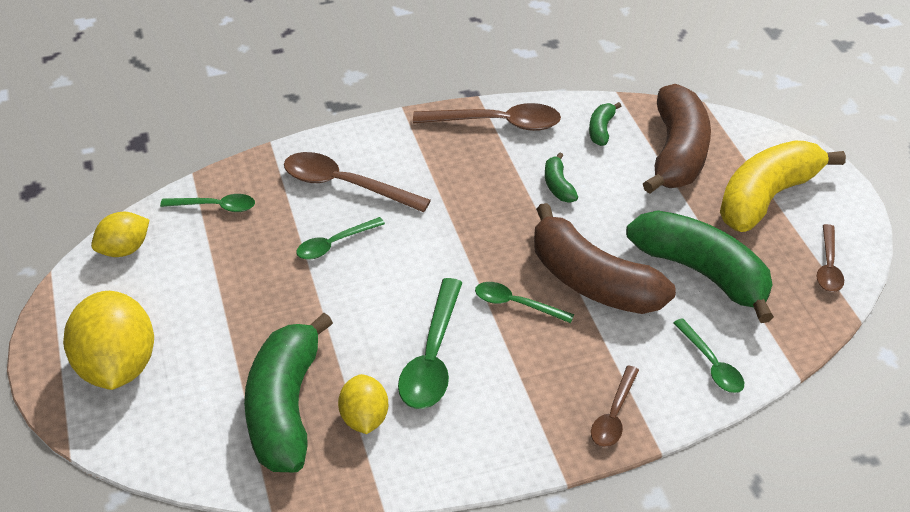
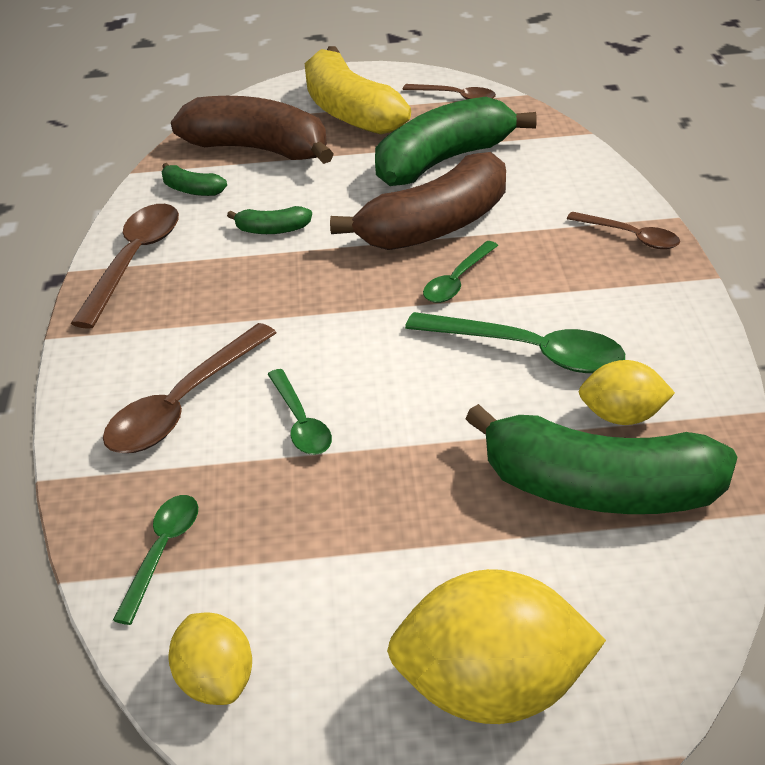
camera: 75 degrees left, 5 degrees down
(711, 364) = (569, 173): green spoon -> none

